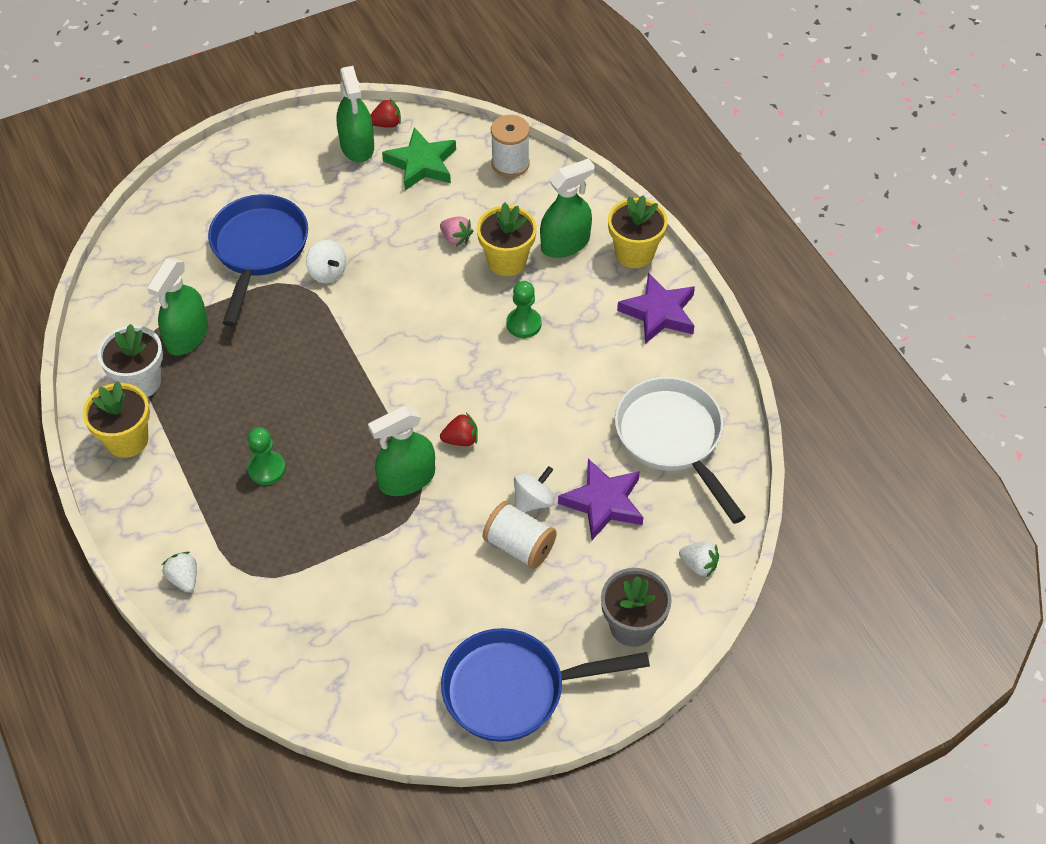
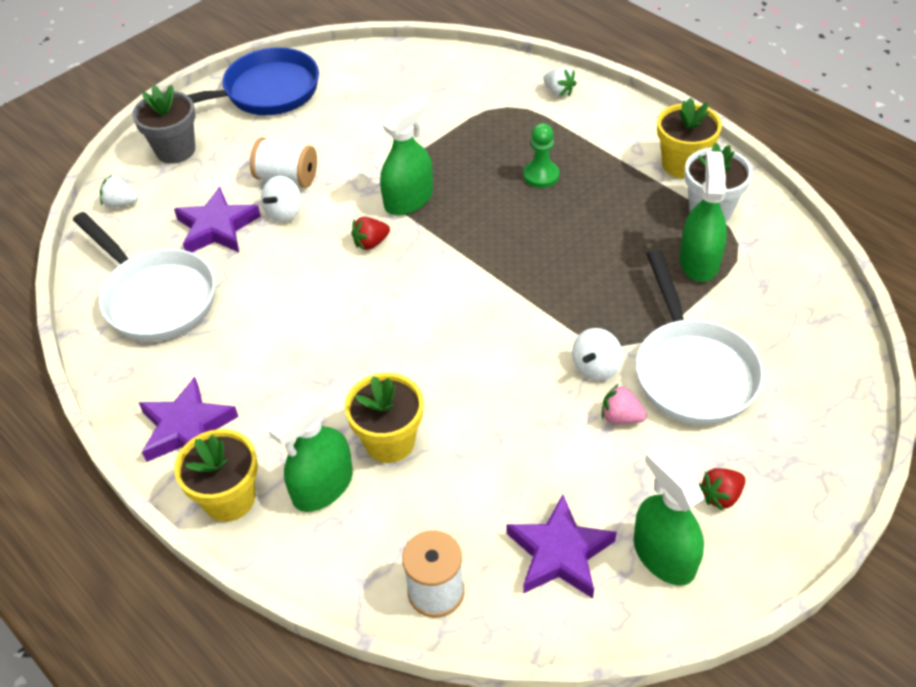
camera: 165 degrees right, 5 degrees down
(258, 250) = (692, 371): blue pan -> white pan
(327, 272) = (595, 367): white spinning top -> white spinning top turned 90 degrees counterclockwise
(386, 124) = (644, 608): red strawberry -> red strawberry (721, 496)
(421, 164) = (560, 553): green star -> purple star
(456, 238) = (464, 453): pink strawberry -> pink strawberry (621, 417)
(523, 324) = (344, 371): green pawn -> none

